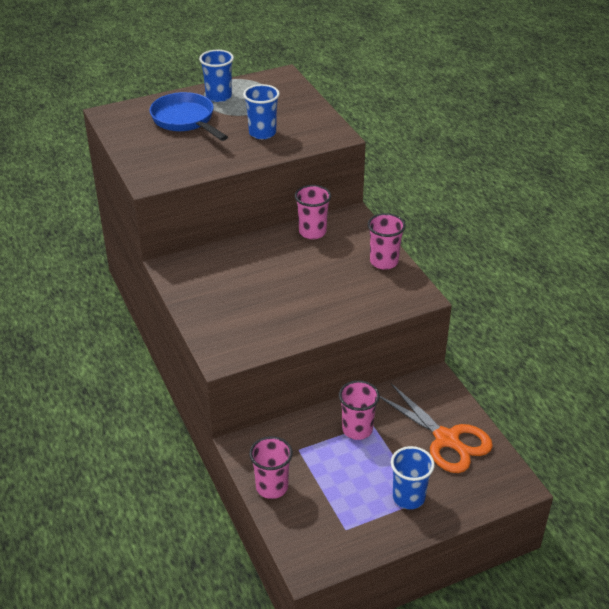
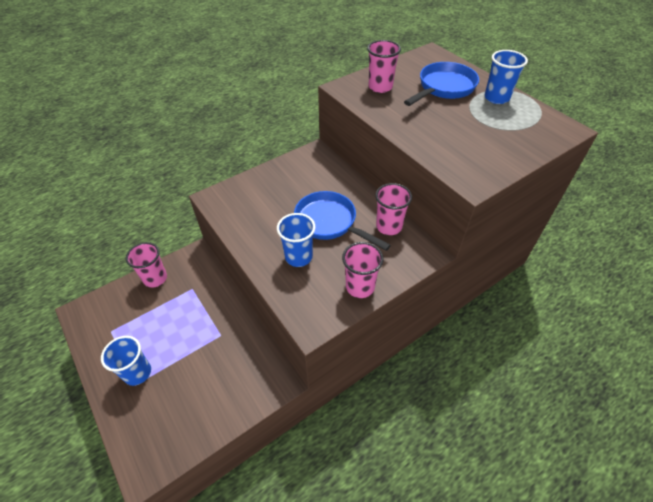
camera: 80 degrees right, 10 degrees up
(262, 133) = (448, 132): blue cup -> blue cup (298, 257)
(294, 270) = (329, 222): none -> blue pan
(357, 429) = (213, 325): pink cup -> pink cup (380, 87)
(447, 440) = (202, 399): orange scissors -> none

